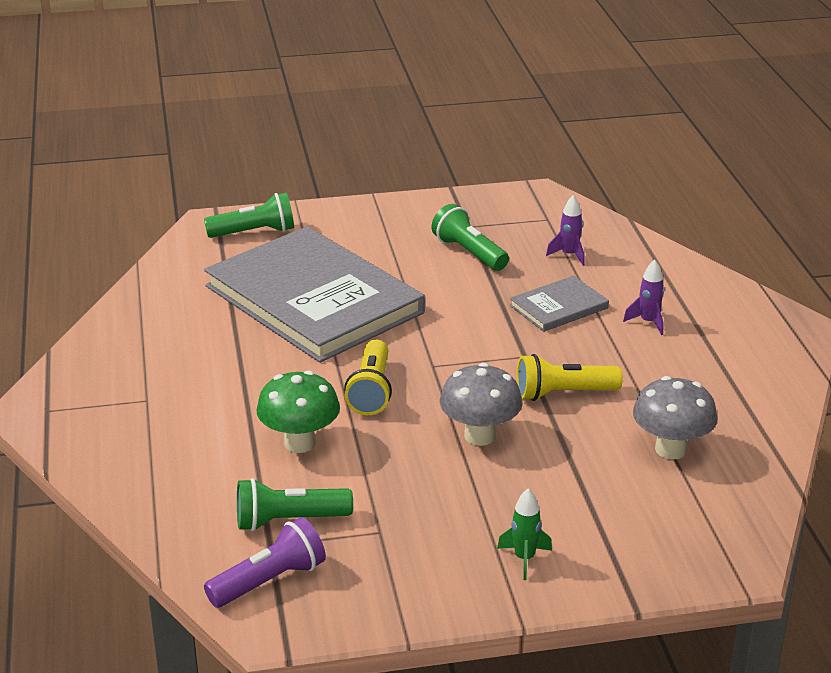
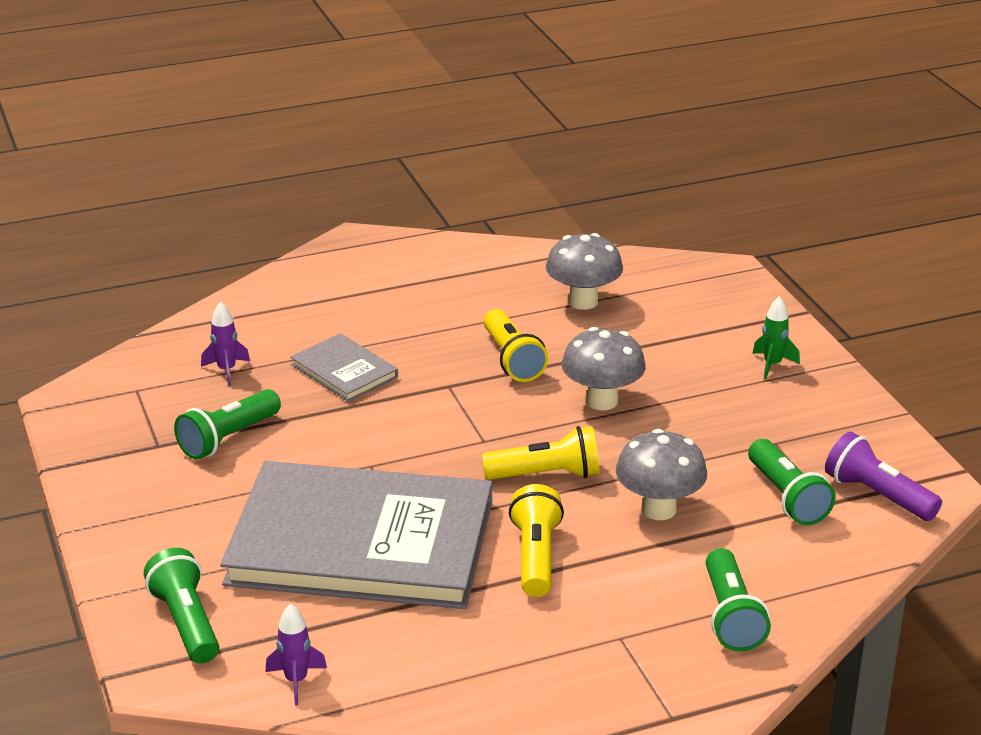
camera: 100 degrees left, 0 degrees up
(142, 457) = (730, 616): none -> green flashlight
(262, 373) = (536, 557): none -> yellow flashlight
(300, 443) = (659, 509): green mushroom -> grey mushroom
(313, 299) = (361, 543): grey book -> grey book turned 60 degrees clockwise
(648, 322) = (365, 318): purple rocket -> purple rocket (296, 681)

